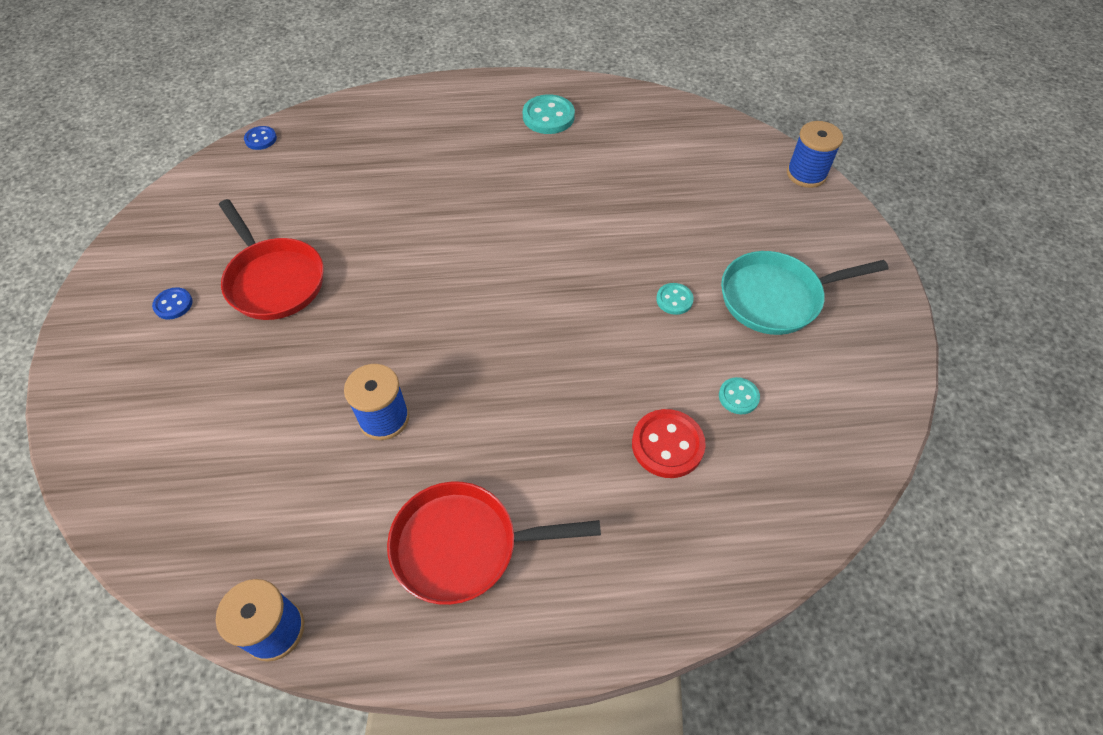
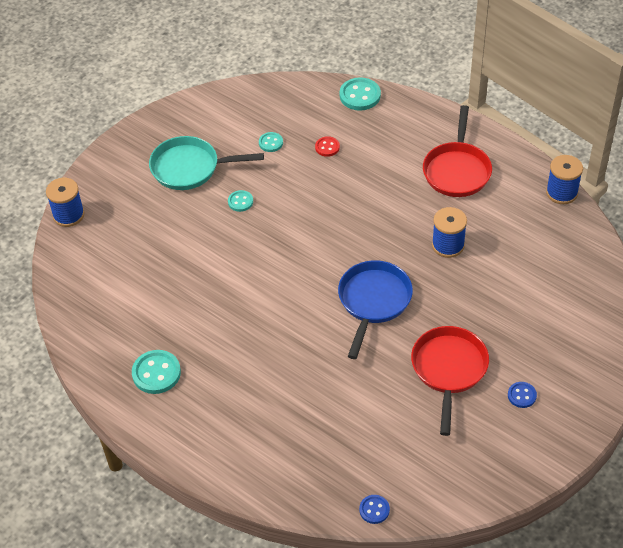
camera: 135 degrees left, 5 degrees down
(415, 294) = (373, 301): none -> blue pan
(463, 546) = (457, 170): red pan -> red pan turned 60 degrees clockwise
(667, 445) = (327, 147): red button -> red button, size x0.58
(725, 573) = (360, 95): none -> turquoise button
(776, 297) = (190, 168): turquoise pan -> turquoise pan turned 150 degrees clockwise

